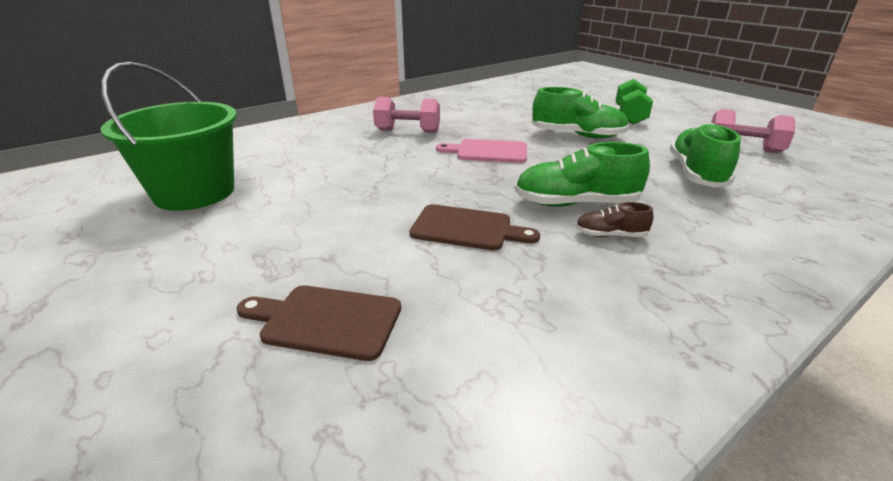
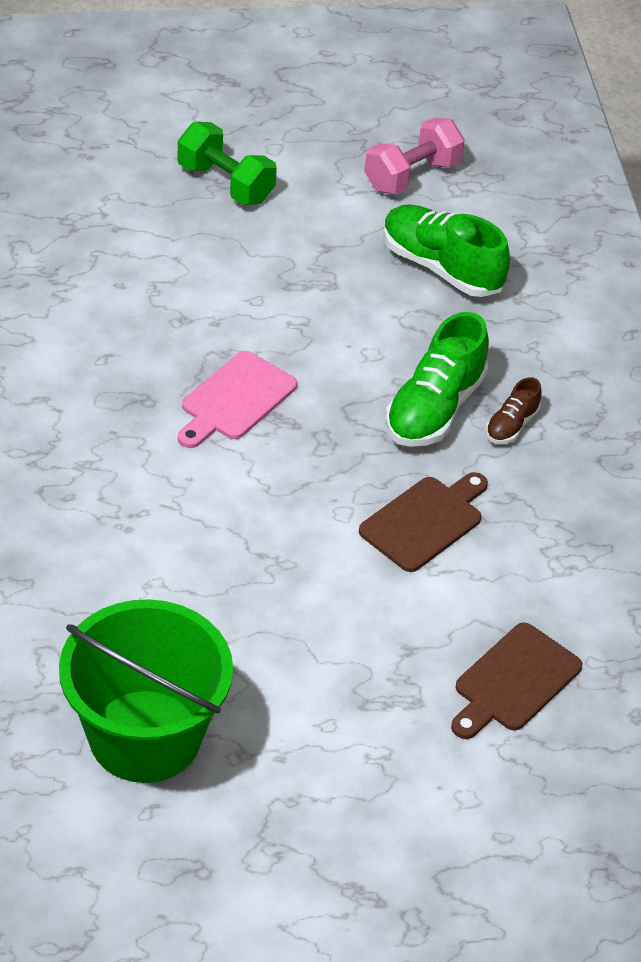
camera: 65 degrees left, 15 degrees up
(408, 131) = (82, 444): pink dumbbell -> none
(577, 135) = (252, 283): green shoe -> none

